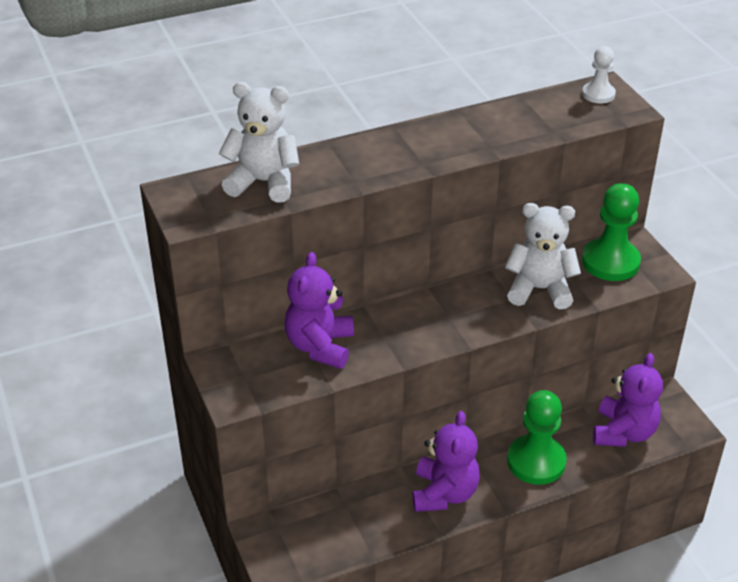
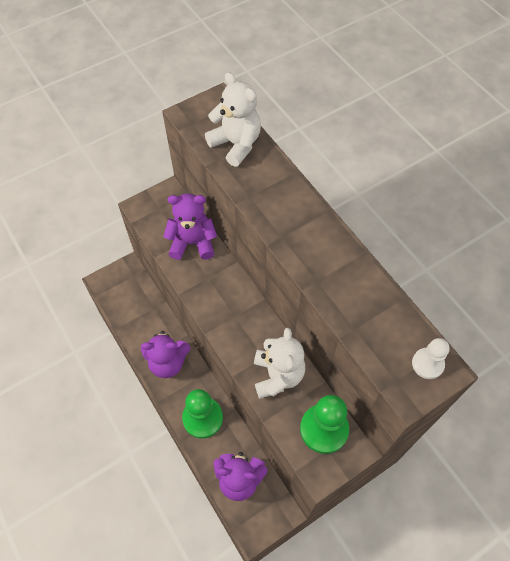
camera: 80 degrees right, 20 degrees up
(263, 182) = (236, 144): white teddy bear -> white teddy bear turned 45 degrees counterclockwise

